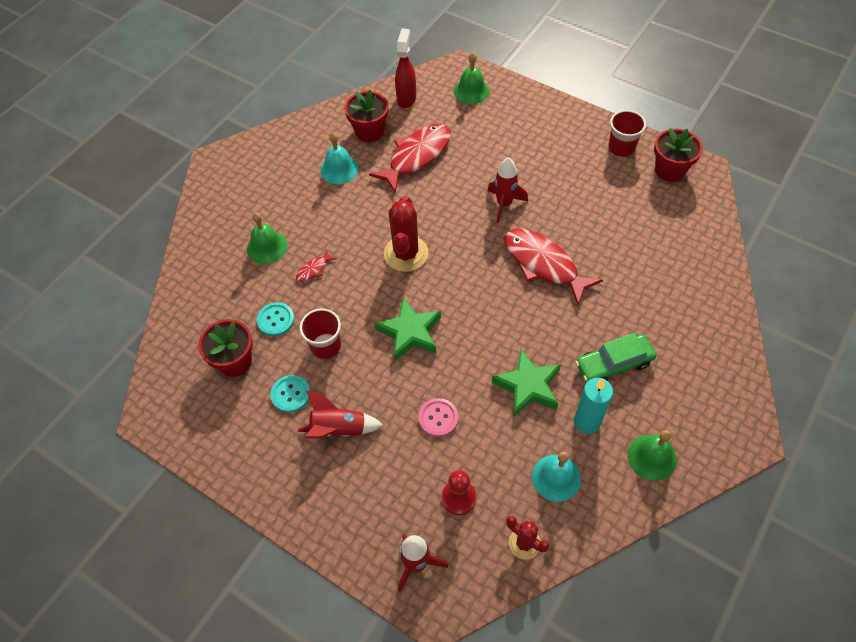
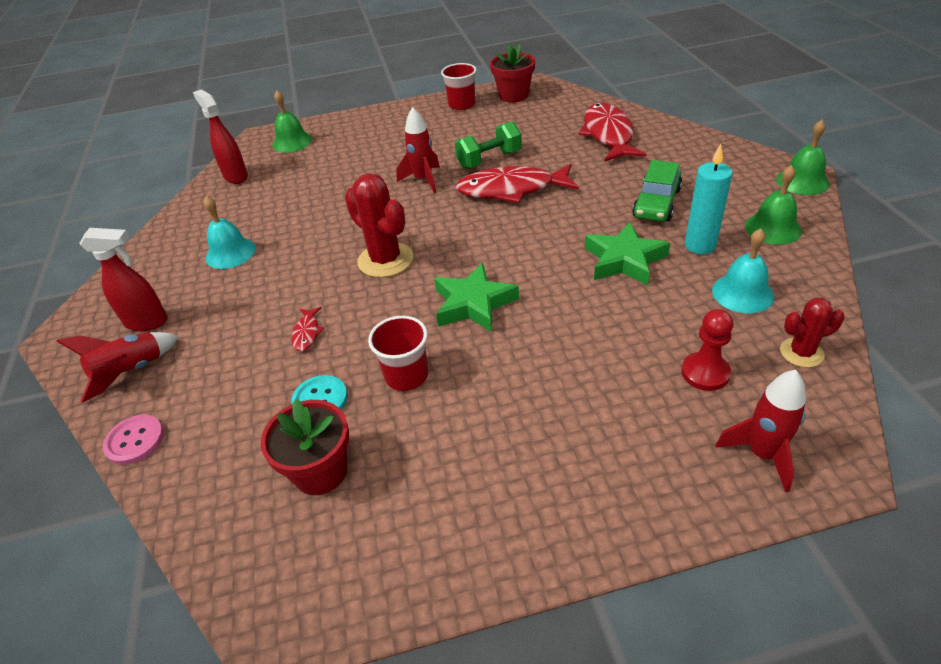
camera: 45 degrees left, 15 degrees down
(256, 187) = (147, 322): none -> red spray bottle
(267, 247) = (225, 354): green bell -> green bell (802, 181)
(290, 394) = (428, 443): turquoise button -> none
(339, 429) = (521, 424): red rocket -> red rocket (131, 372)
(369, 131) = (227, 214): red flower pot -> none
(416, 156) = (299, 201): red fish -> red fish (608, 134)
(438, 418) = (594, 337): pink button -> pink button (135, 441)
(566, 223) = (489, 160): none -> green dumbbell

